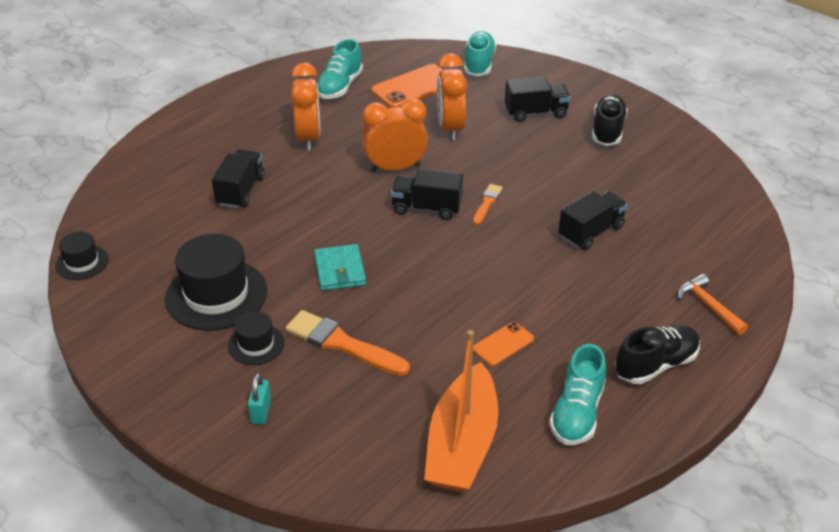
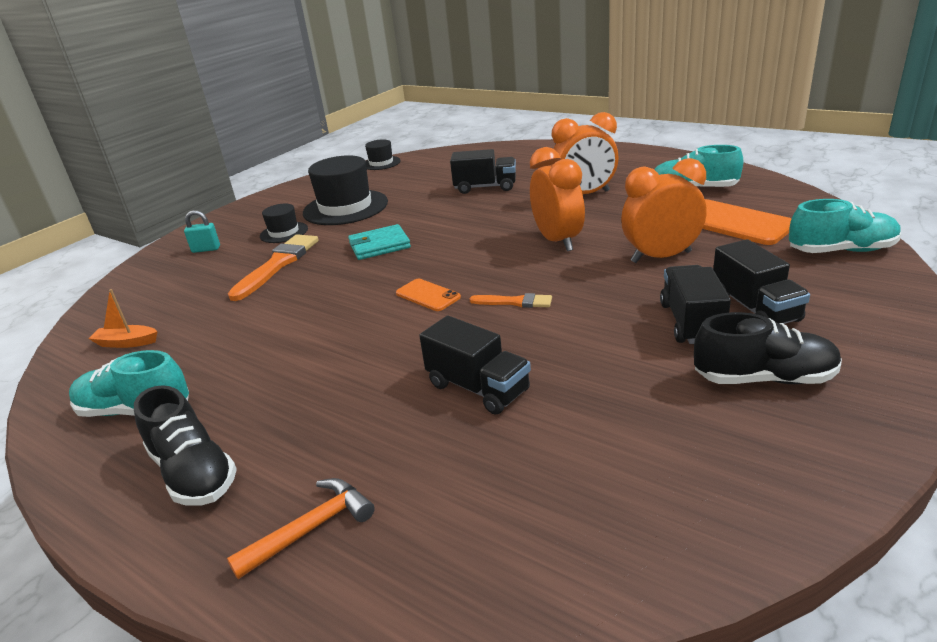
camera: 85 degrees right, 10 degrees down
(426, 208) = (491, 269): black truck -> black truck (691, 322)
(462, 444) = (126, 343): orange boat -> orange boat, size x0.43
(503, 344) = (260, 346): orange phone -> orange phone (428, 295)

